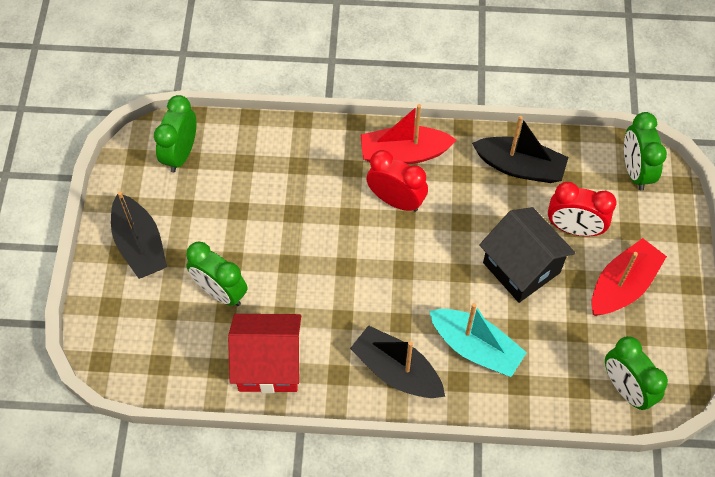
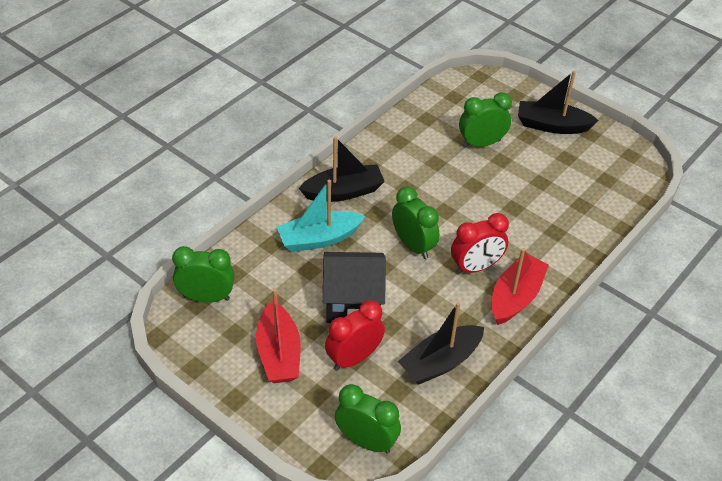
camera: 125 degrees right, 15 degrees down
(181, 154) = (616, 177): green clock -> green clock (413, 246)
(269, 364) = (407, 139): red house -> none

